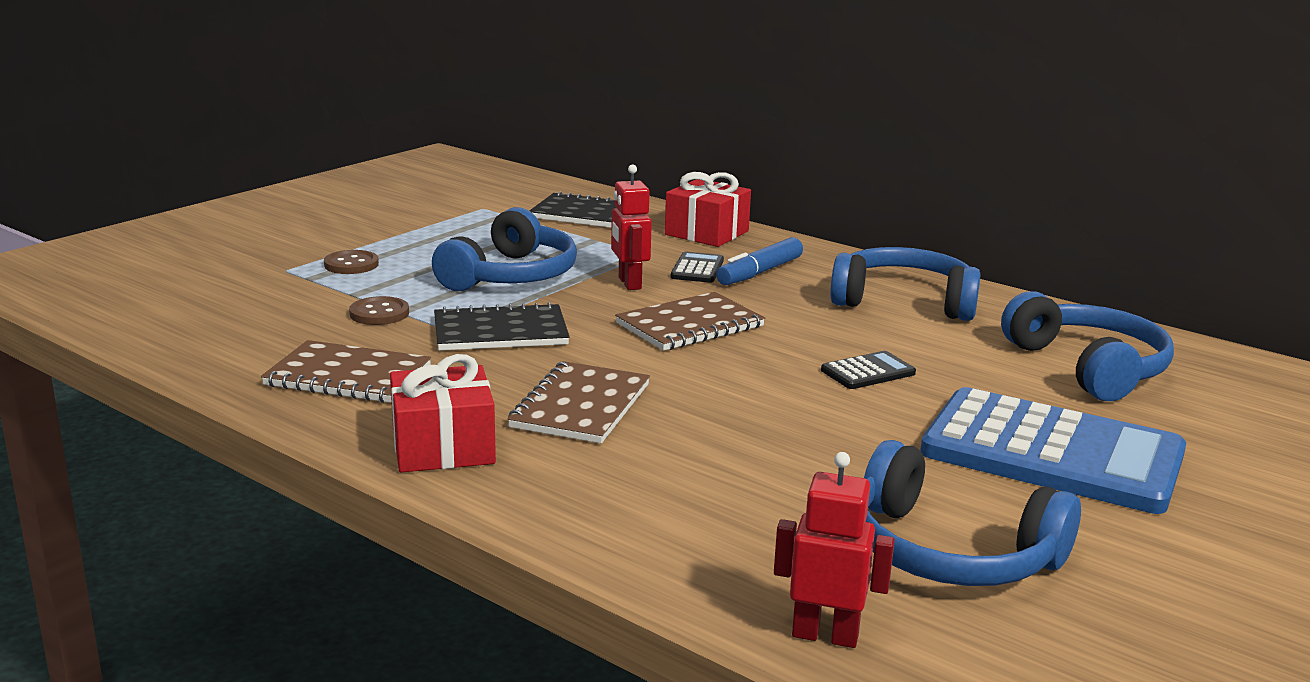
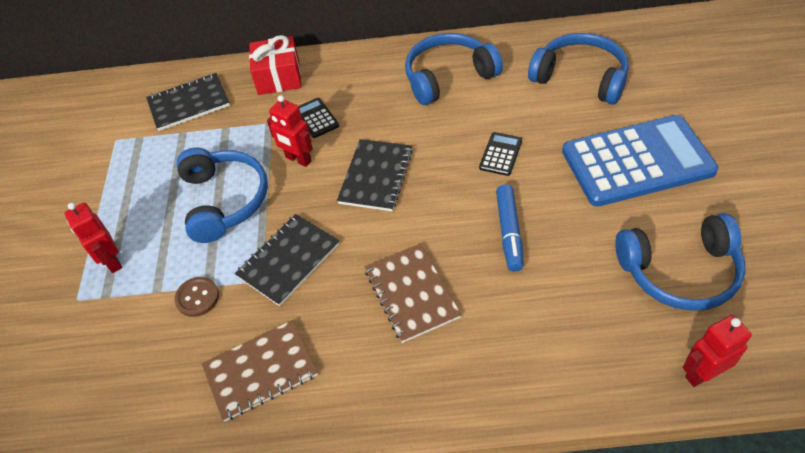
camera: 35 degrees left, 30 degrees up
(351, 264) = (112, 261): brown button -> red robot
(443, 447) = (391, 388): red gift -> none
(690, 325) = (376, 176): brown notebook -> black notebook
(759, 272) = (351, 99): blue marker -> blue marker (509, 232)

